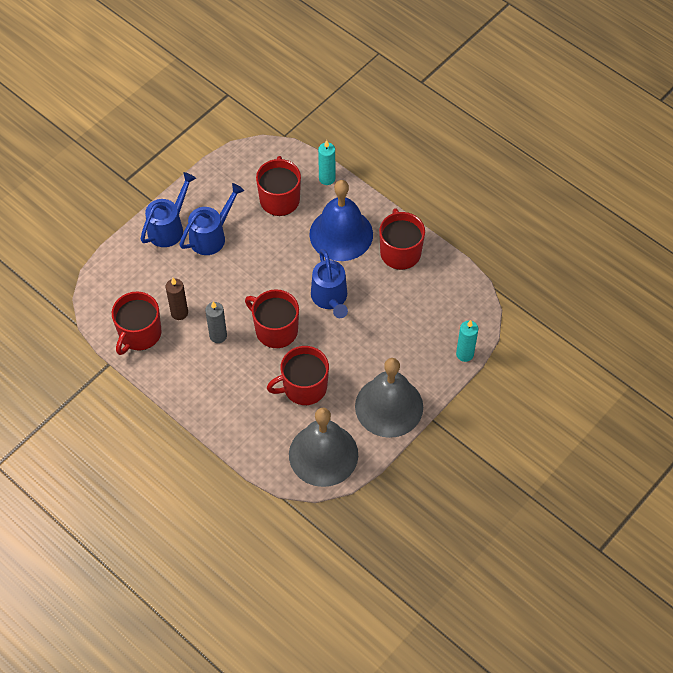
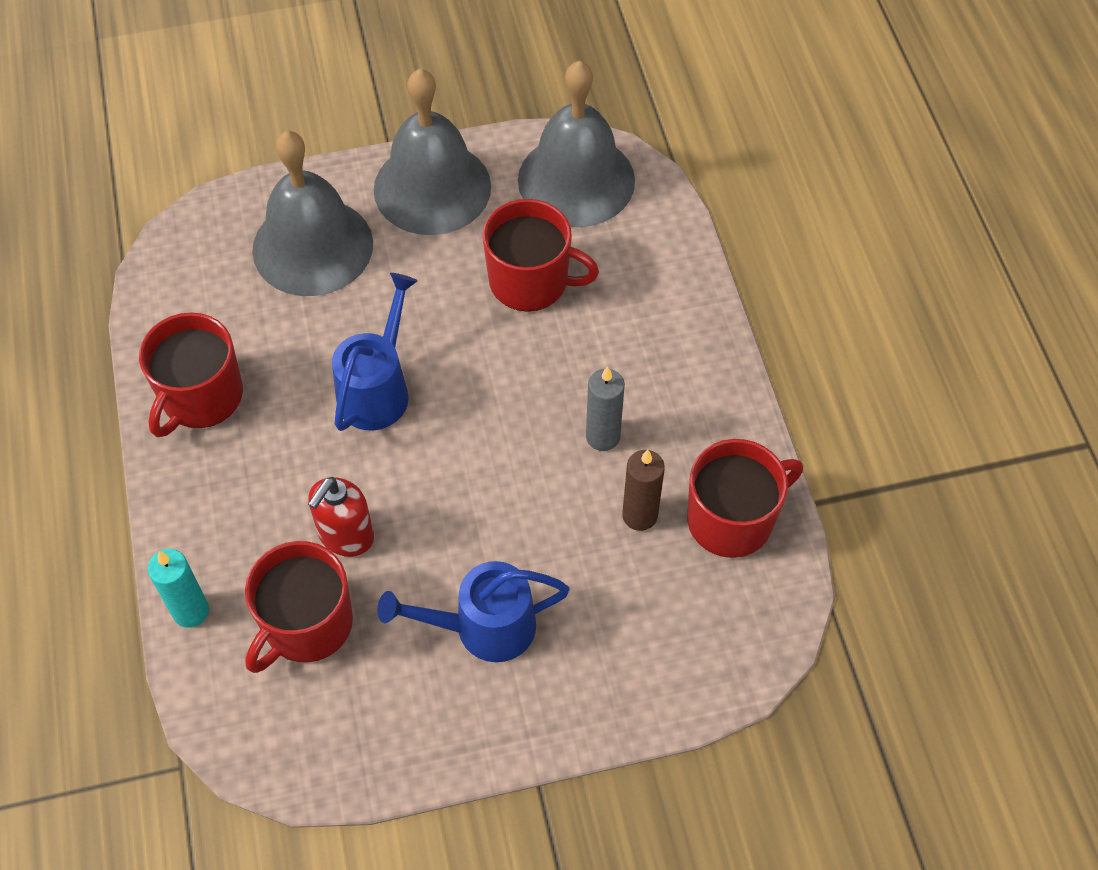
camera: 145 degrees left, 0 degrees up
(169, 227) = (547, 697): blue watering can -> none
(275, 330) = (504, 391): red mug -> none
(292, 236) = (345, 536): none -> red soap dispenser
(341, 234) = (263, 487): blue bell -> none
(417, 343) = (312, 246): none -> grey bell
(464, 354) = (262, 193): turquoise candle -> none

